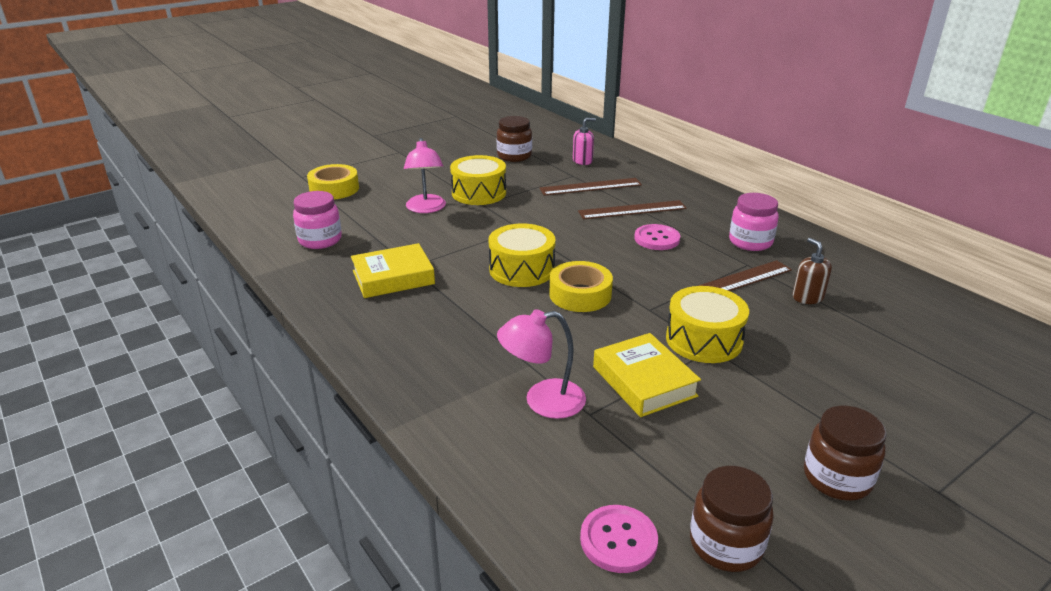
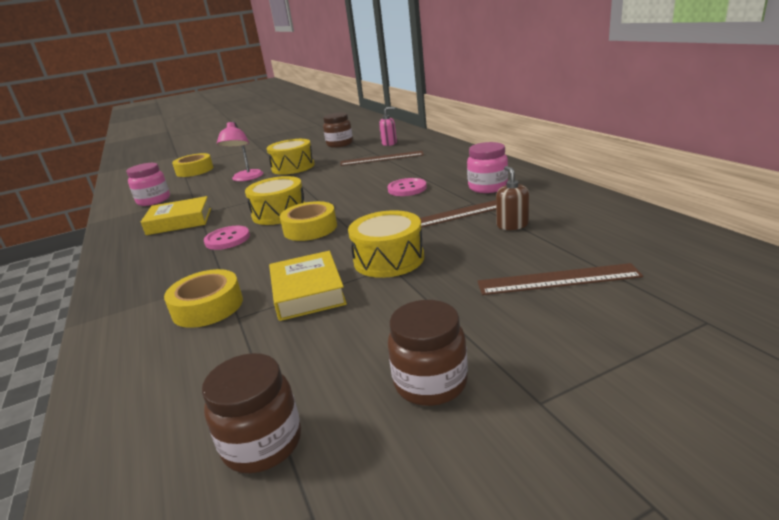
camera: 15 degrees right, 5 degrees down
(542, 401) = (207, 307): pink lamp -> yellow tape
(618, 540) = (163, 431): pink button -> pink button (227, 239)
(632, 210) = (402, 171): brown ruler -> brown ruler (557, 279)

